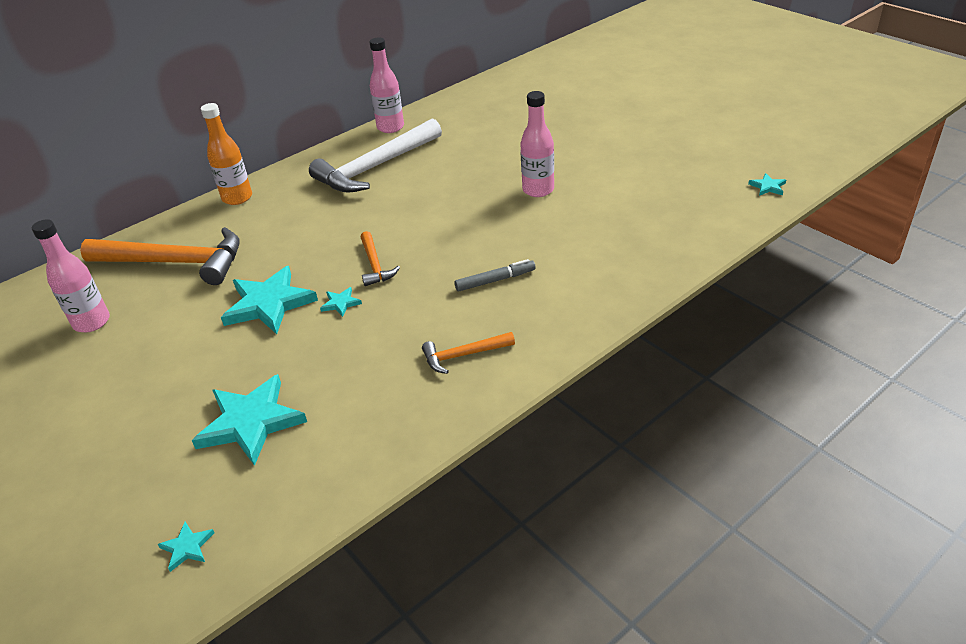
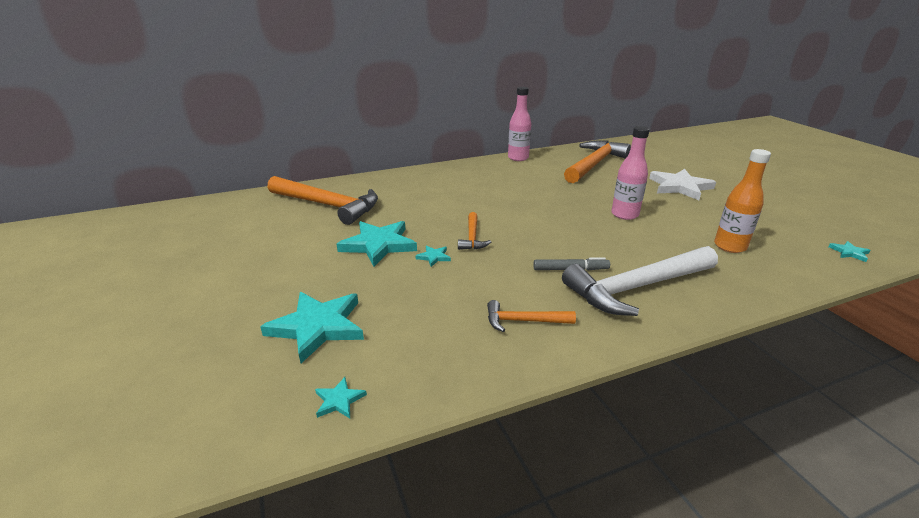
camera: 15 degrees right, 10 degrees down
(92, 322) = (249, 228): pink bottle -> none
(187, 547) = (202, 420): turquoise star -> turquoise star (339, 400)
(237, 198) = (391, 177): orange bottle -> orange bottle (730, 246)
(375, 167) = (498, 178): white hammer -> white hammer (637, 288)
(488, 117) = (594, 164): none -> orange hammer
(593, 132) = (680, 187): none -> white star

